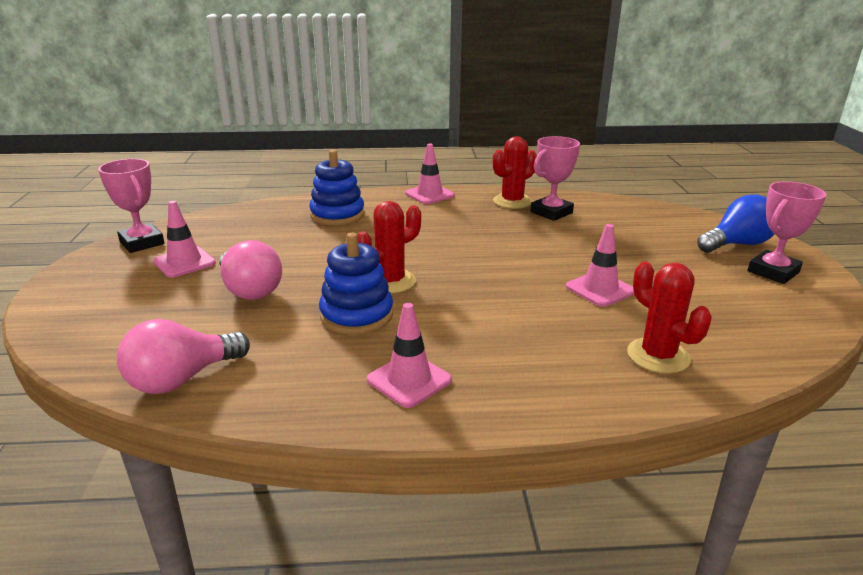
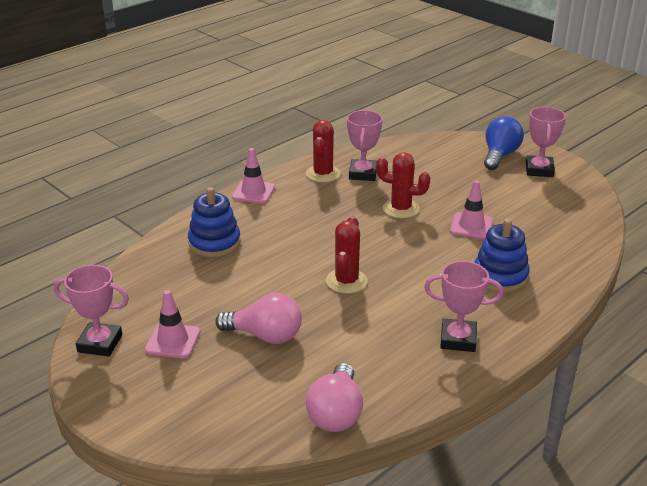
camera: 40 degrees left, 5 degrees up
(356, 315) = (365, 316): blue stacking toy -> blue stacking toy (500, 276)
(409, 380) = (458, 339): pink traffic cone -> pink trophy
(658, 356) = (550, 257): red cactus -> red cactus (401, 209)

